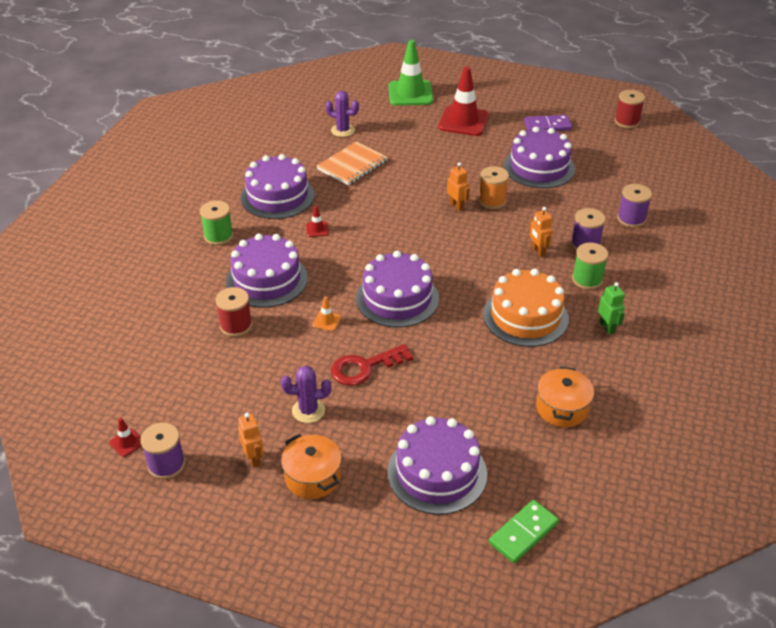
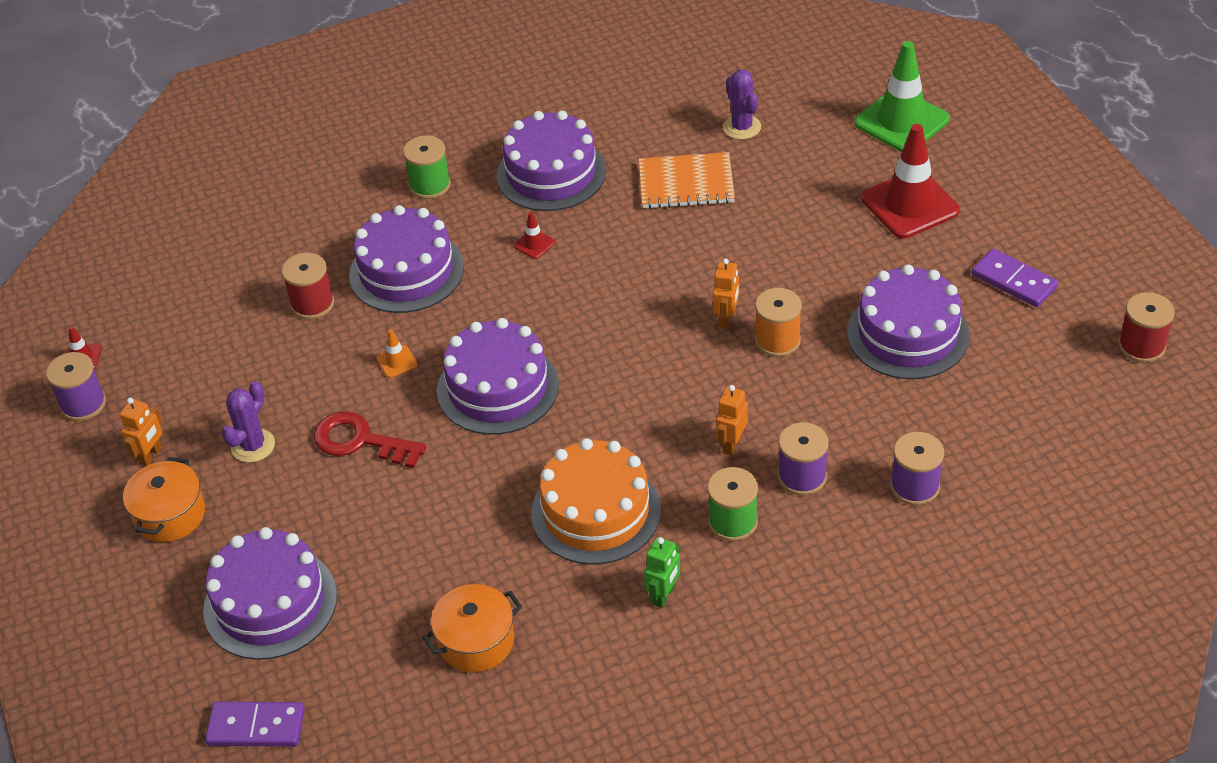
camera: 50 degrees right, 5 degrees up
(308, 411) = (253, 446): purple cactus -> purple cactus turned 75 degrees clockwise
(523, 533) = (256, 727): green domino -> purple domino

